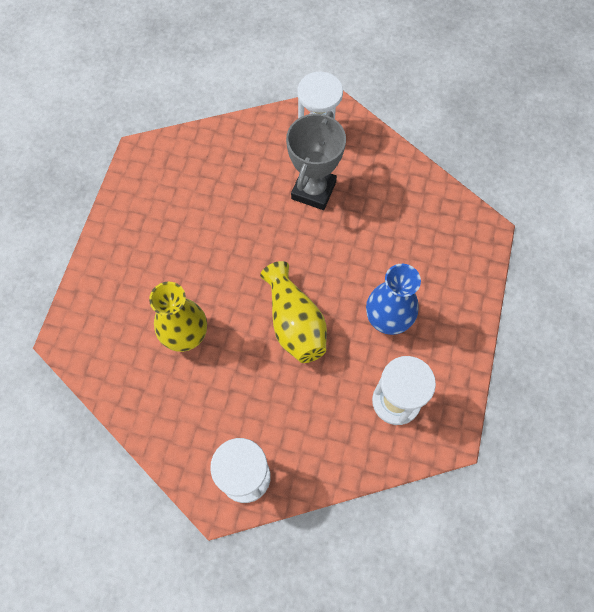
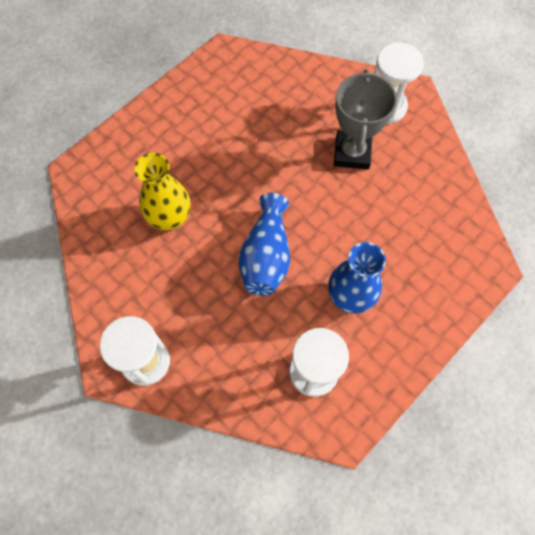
camera: 30 degrees right, 0 degrees up
(294, 323) = (266, 256): yellow vase -> blue vase
(313, 190) = (352, 153): grey trophy -> grey trophy turned 45 degrees counterclockwise

